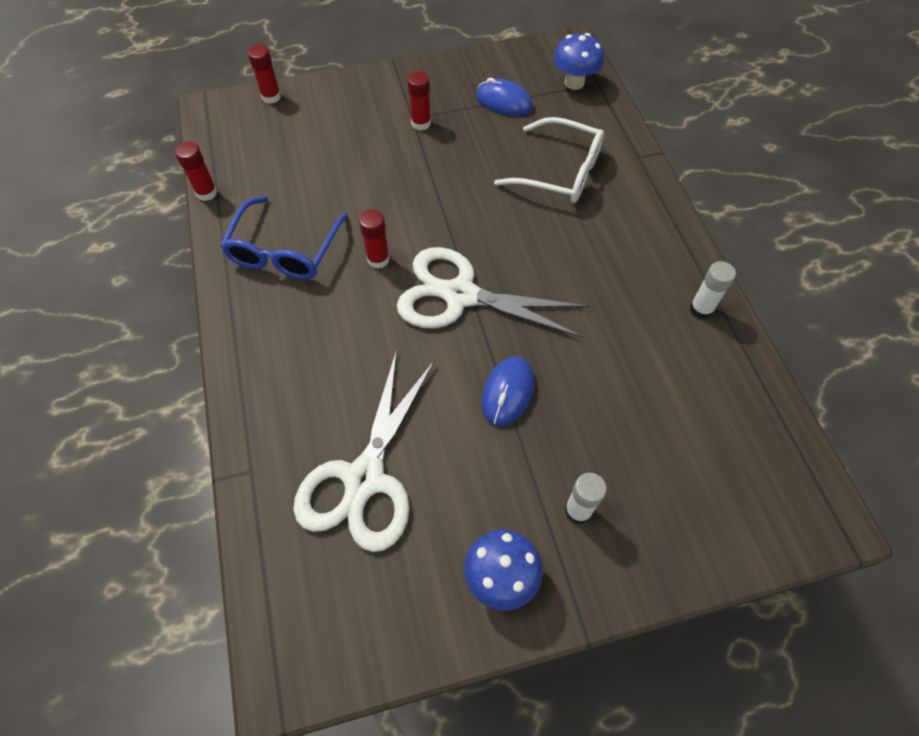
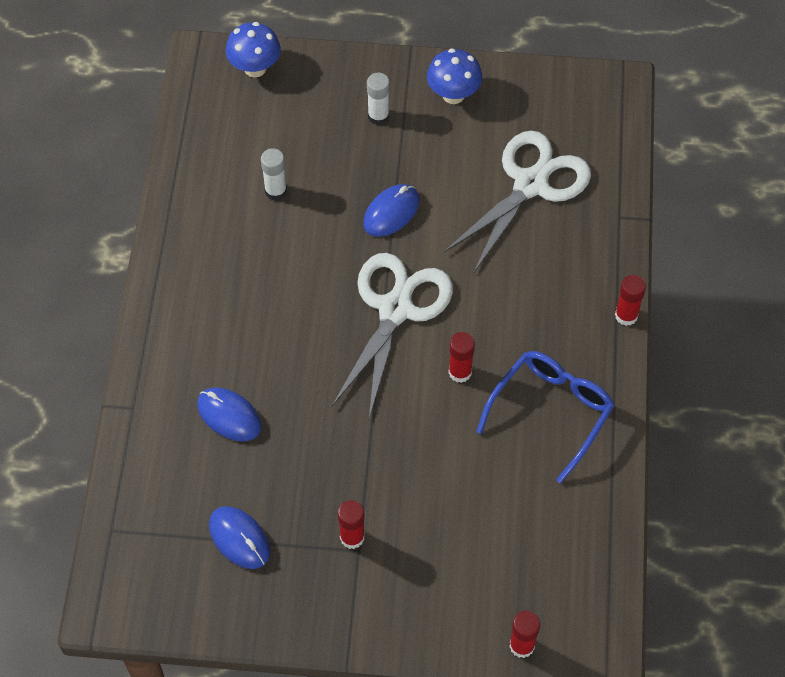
camera: 160 degrees left, 0 degrees up
(206, 193) = (622, 514): red glue stick -> red glue stick (626, 315)
(460, 295) = (395, 309): white scissors -> white scissors turned 105 degrees counterclockwise
(559, 172) = (229, 416): white glasses -> blue mouse
(574, 83) = (139, 540): blue mushroom -> blue mushroom (255, 68)
(701, 309) = (185, 228): white glue stick -> white glue stick (276, 191)

